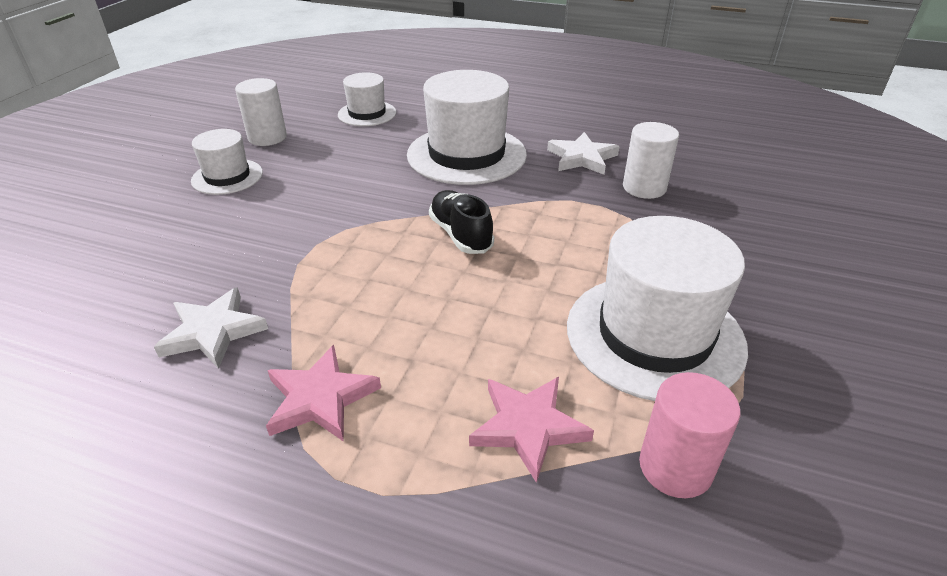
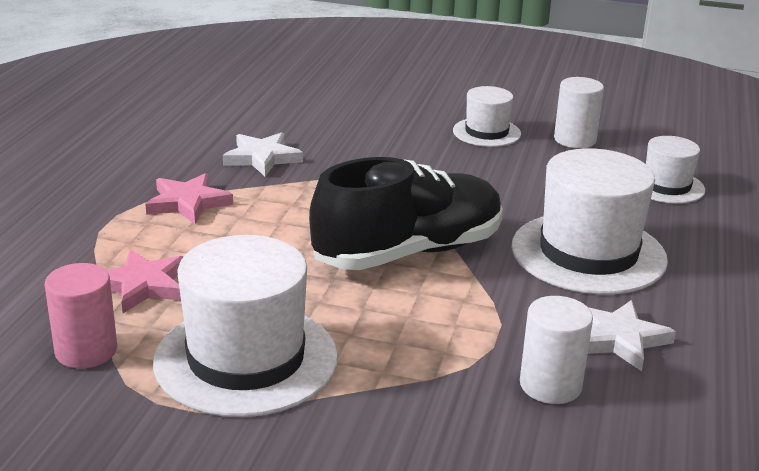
camera: 85 degrees right, 10 degrees down
(460, 235) = (408, 252): black shoe -> black shoe, size x1.95

